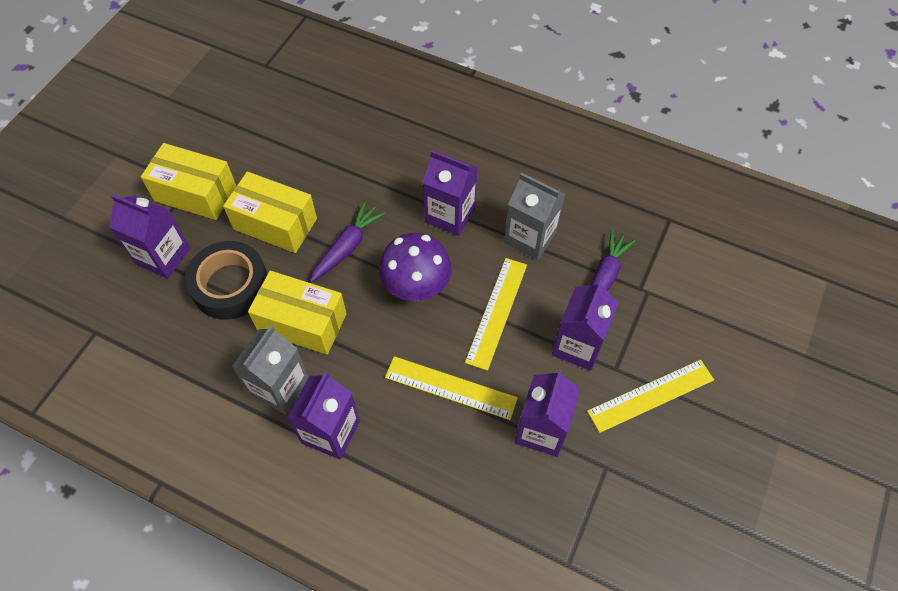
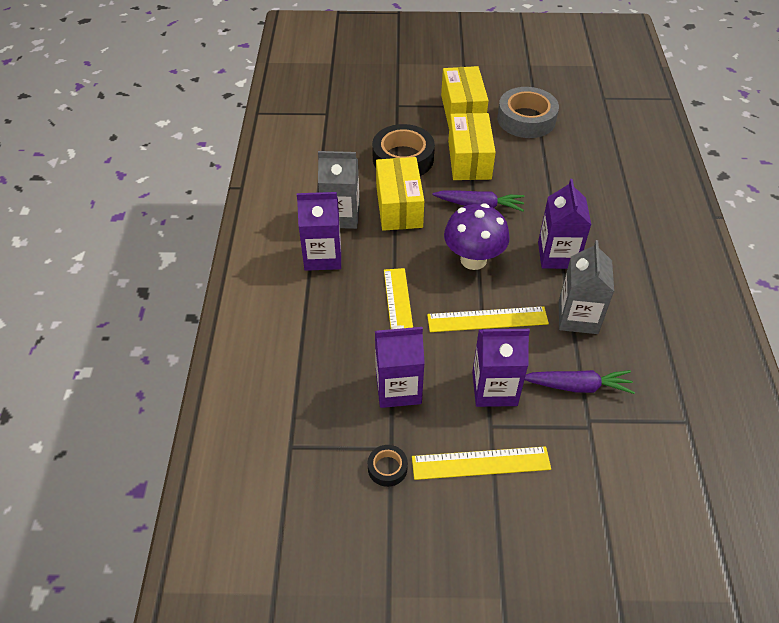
camera: 65 degrees right, 10 degrees down
(163, 256) = (402, 118): purple carton -> none
(250, 144) = (526, 119): none -> grey tape
(626, 479) = (387, 468): none -> black tape
(651, 395) = (481, 463): yellow ruler -> yellow ruler turned 45 degrees counterclockwise

